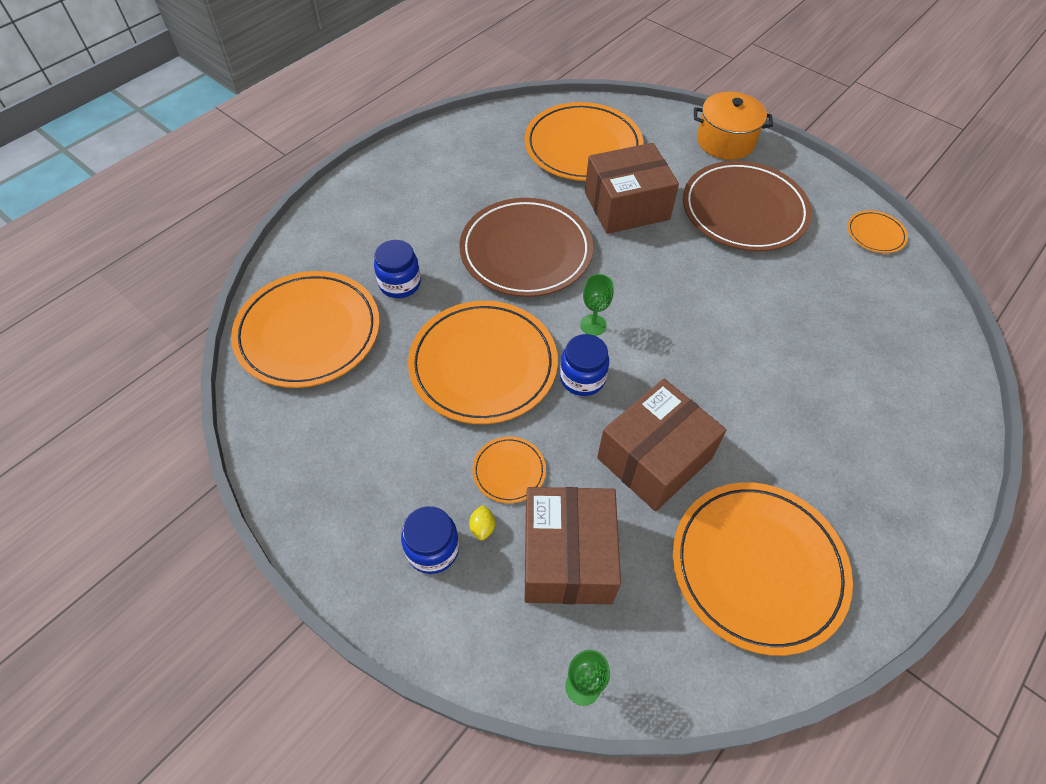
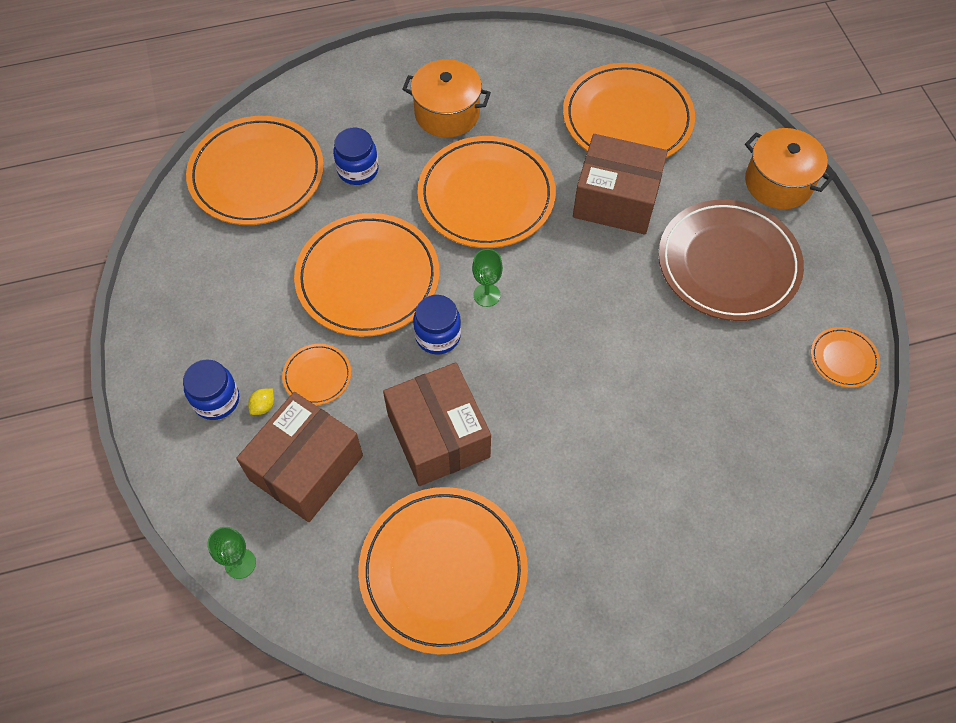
camera: 35 degrees right, 5 degrees up
(439, 205) = (447, 113): none -> orange pot
(526, 251) = (486, 196): brown plate -> orange plate
(654, 458) = (438, 436): brown box -> brown box turned 75 degrees clockwise

